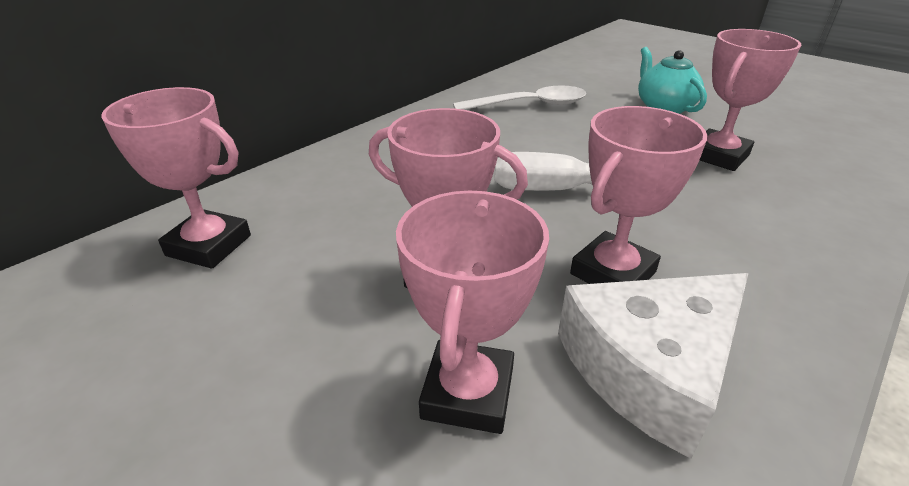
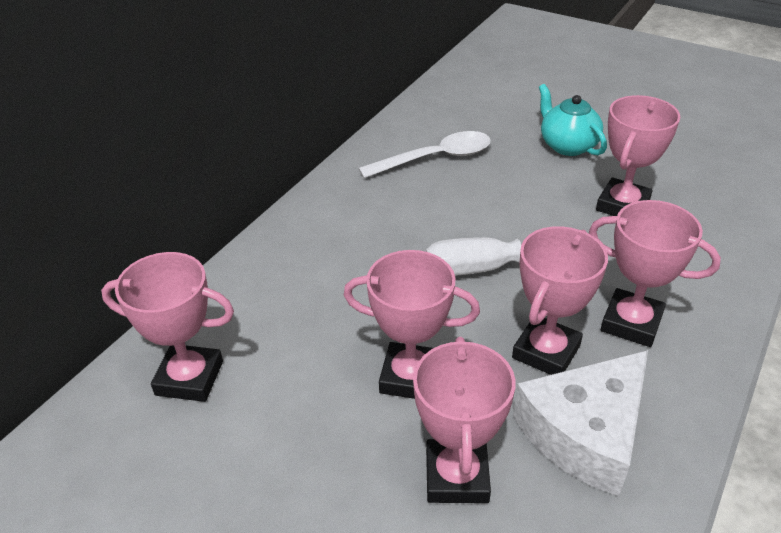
camera: 10 degrees left, 5 degrees up
(722, 258) = (631, 323): none -> pink trophy

